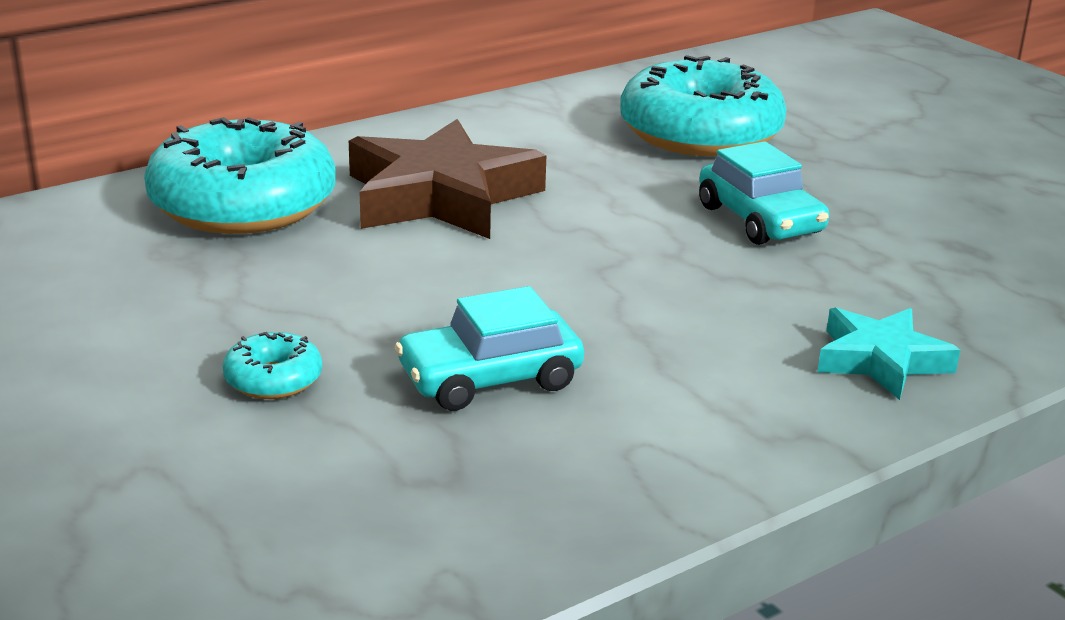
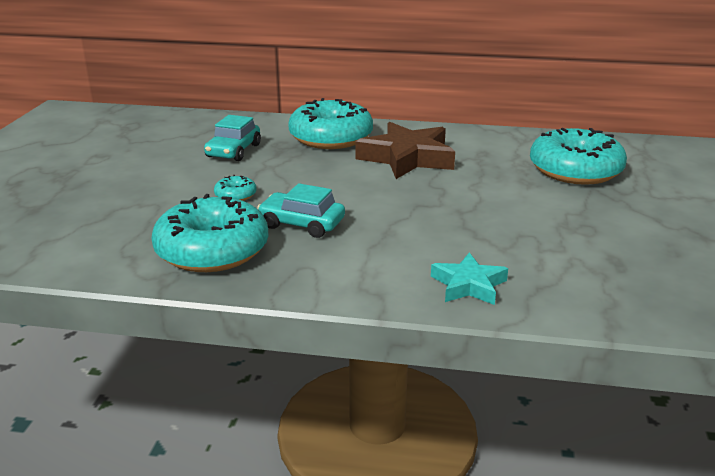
camera: 45 degrees right, 0 degrees up
(432, 498) = (212, 250): none -> turquoise donut
(760, 220) = (529, 213): turquoise car -> turquoise car (233, 151)

